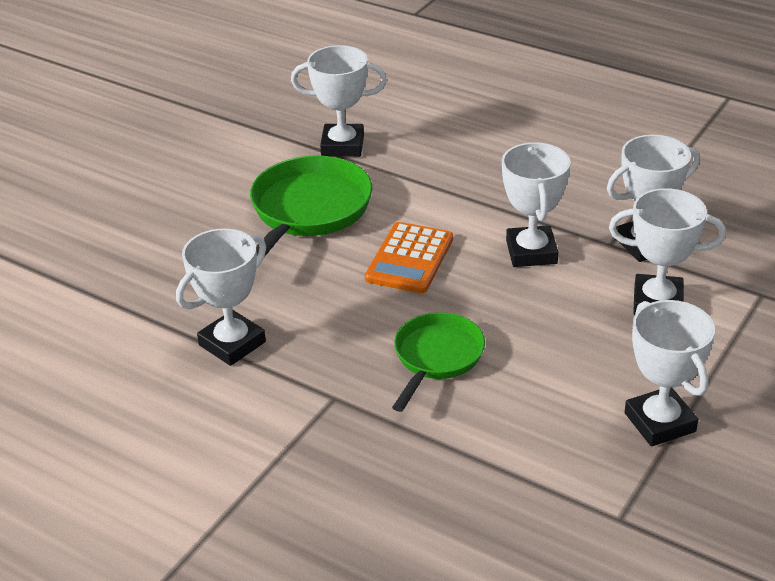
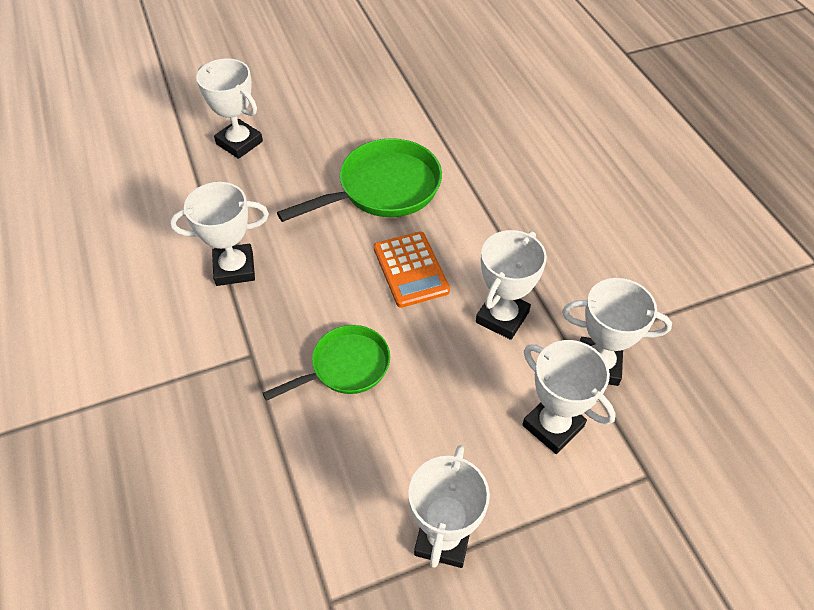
camera: 35 degrees right, 15 degrees up
(342, 146) = (460, 145): white trophy -> white trophy (239, 143)
(410, 259) = (411, 269): orange calculator -> orange calculator turned 75 degrees counterclockwise

